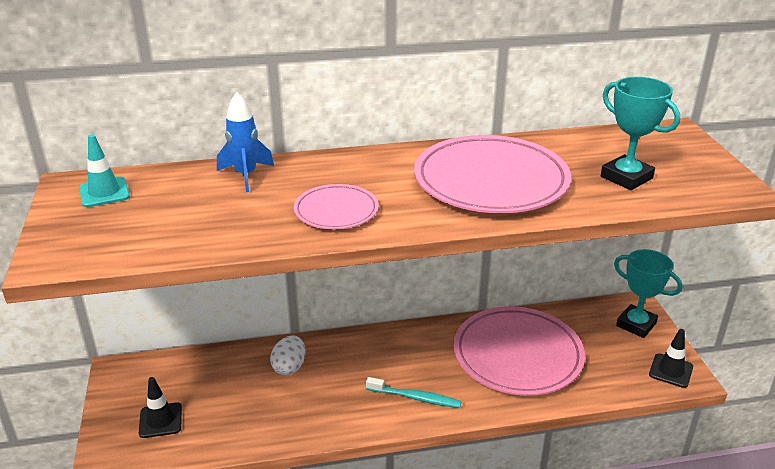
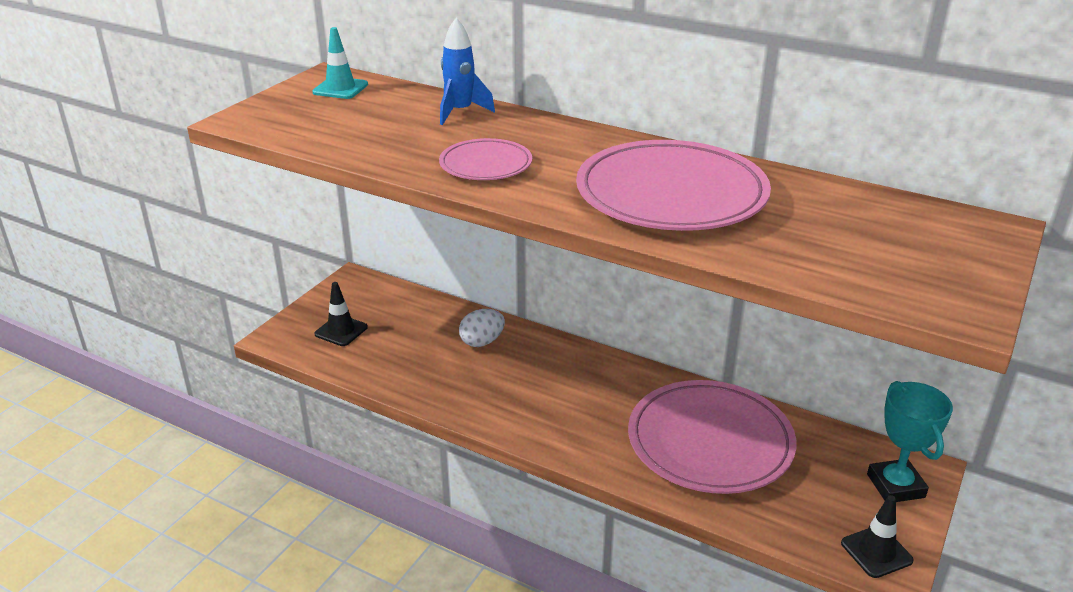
camera: 40 degrees right, 0 degrees up
(415, 397) = (560, 423): turquoise toothbrush -> none
(626, 177) = (833, 246): turquoise trophy -> none

